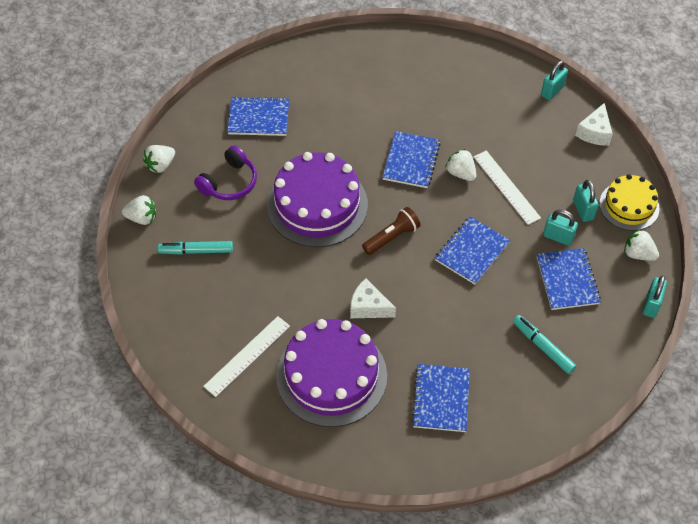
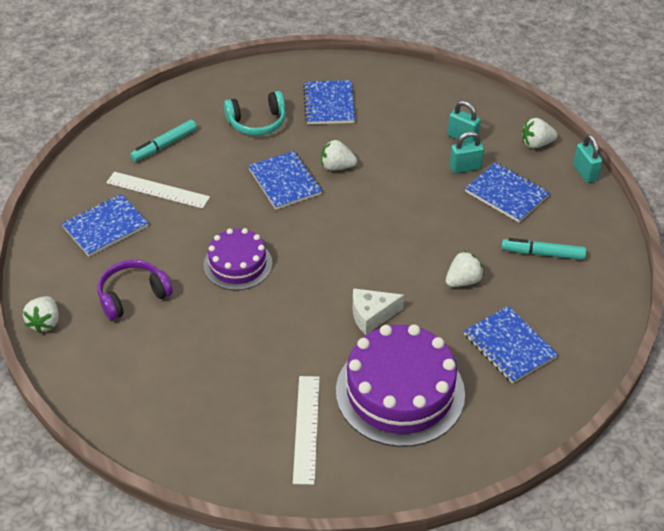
camera: 40 degrees left, 10 degrees down
(142, 218) = (73, 379): white strawberry -> white strawberry (463, 281)
(196, 251) = (161, 373): turquoise marker -> turquoise marker (164, 145)
(229, 182) = (133, 296): purple headphones -> purple headphones turned 120 degrees counterclockwise
(317, 205) = (238, 264): purple cake -> purple cake, size x0.59
(392, 237) = (332, 249): brown flashlight -> none
(438, 99) = (257, 122): none -> turquoise headphones
(472, 251) = (410, 219): blue notebook -> blue notebook (329, 104)
(506, 187) = (385, 156): white ruler -> white ruler (157, 190)
(552, 91) = (345, 67): turquoise padlock -> none
(594, 132) = (410, 79): white cheese -> none
(629, 206) = (492, 115): yellow cake -> none

